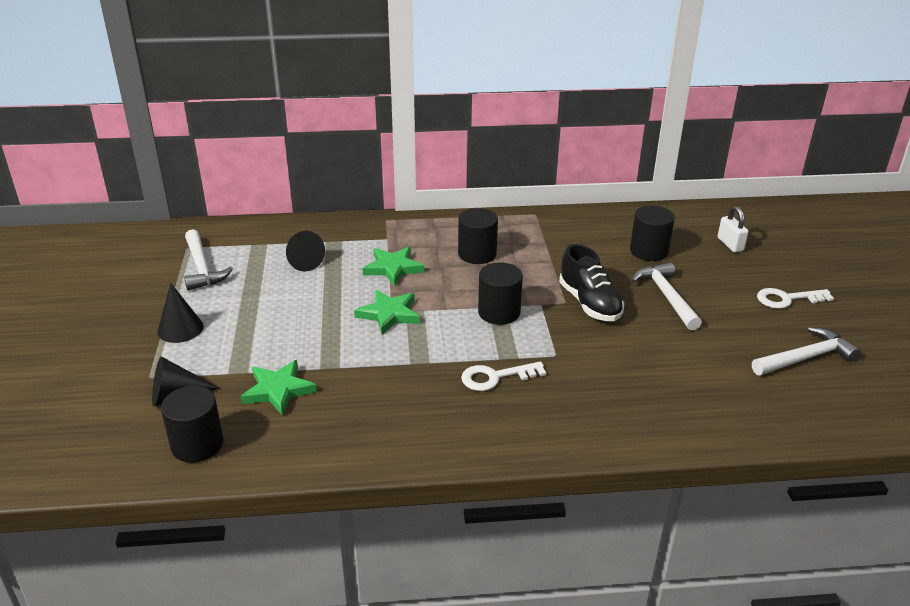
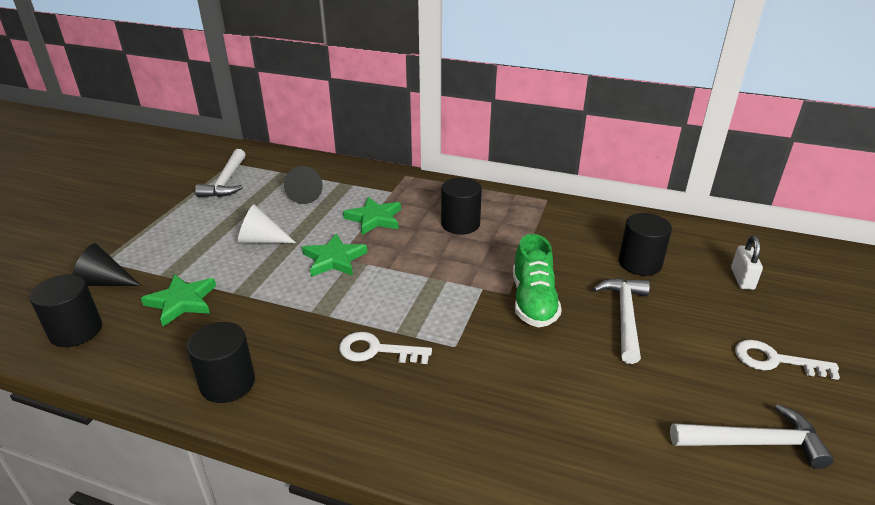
camera: 25 degrees right, 0 degrees up
(180, 329) = (163, 227): black cone -> none
(300, 315) = (261, 240): none -> white cone
(499, 312) = (434, 285): black cylinder -> black cylinder (228, 383)
(589, 303) = (533, 301): black shoe -> green shoe

